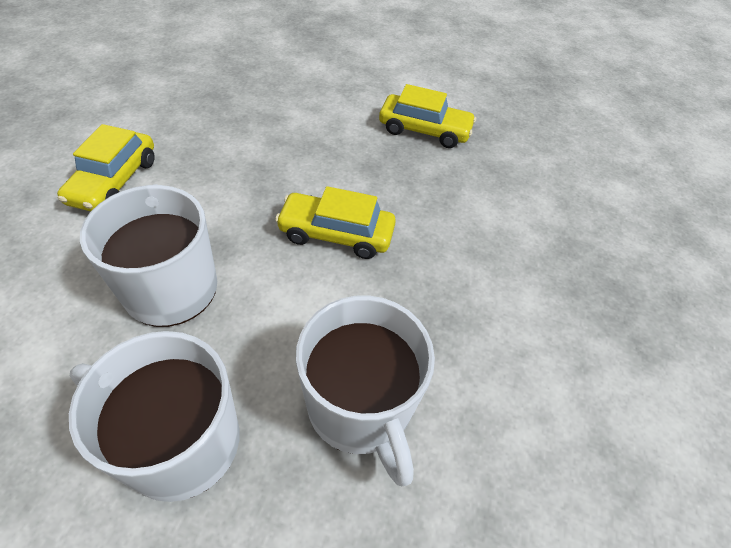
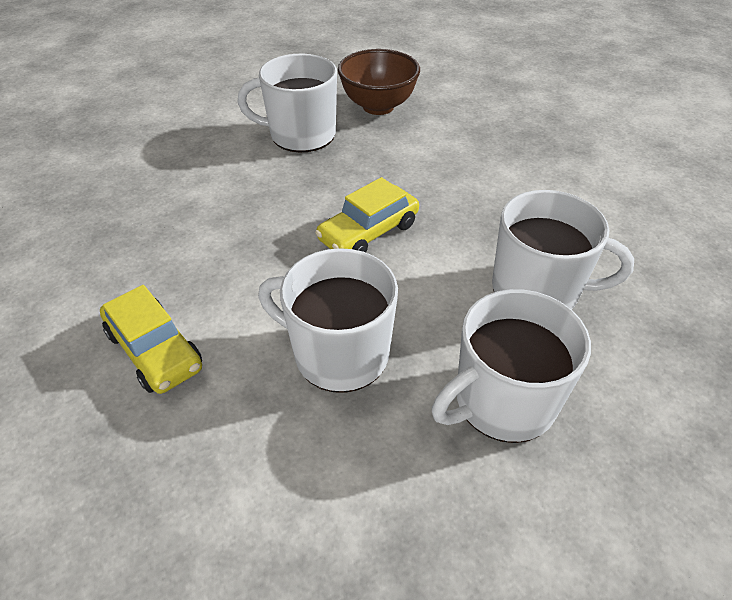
camera: 50 degrees left, 5 degrees down
(424, 130) = (301, 135): yellow car -> white mug
(521, 156) = (378, 106): none -> brown bowl

